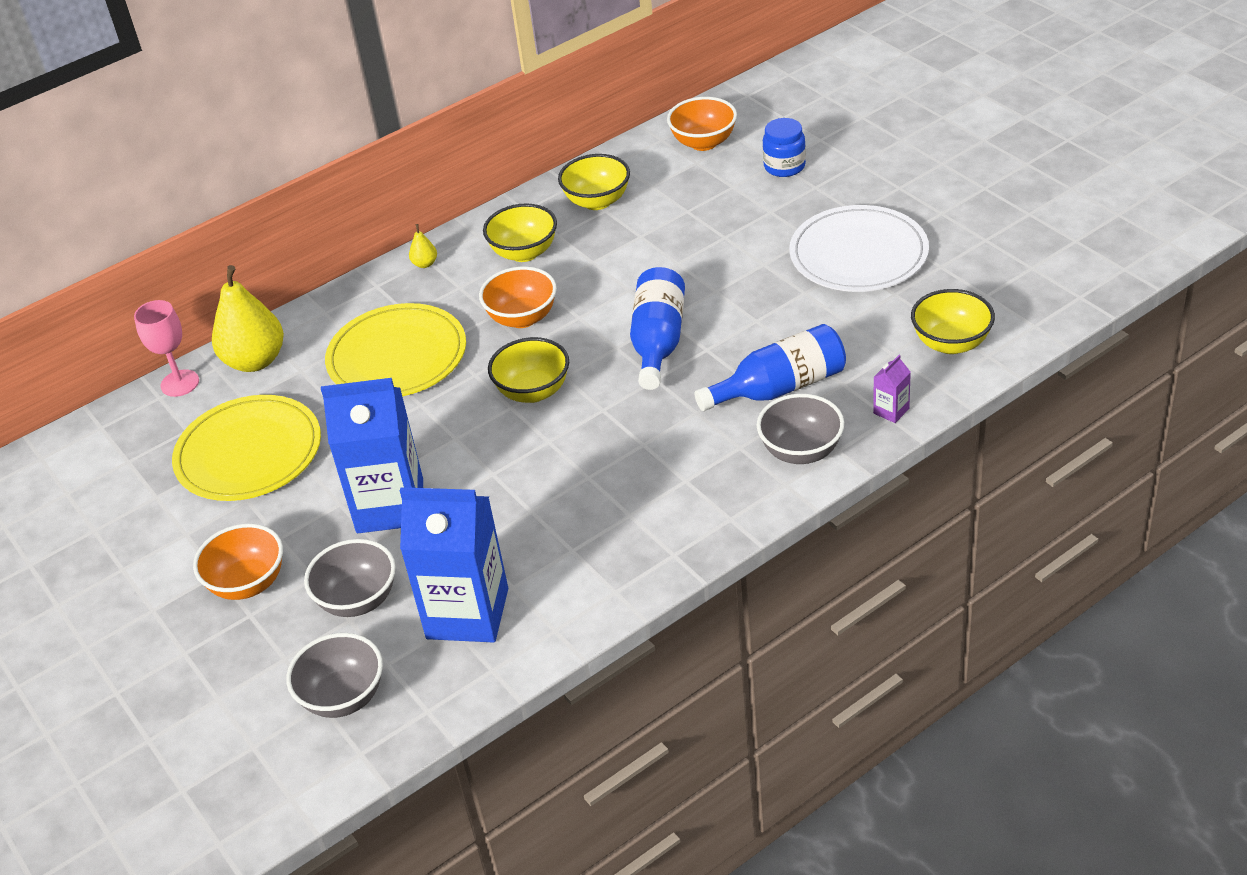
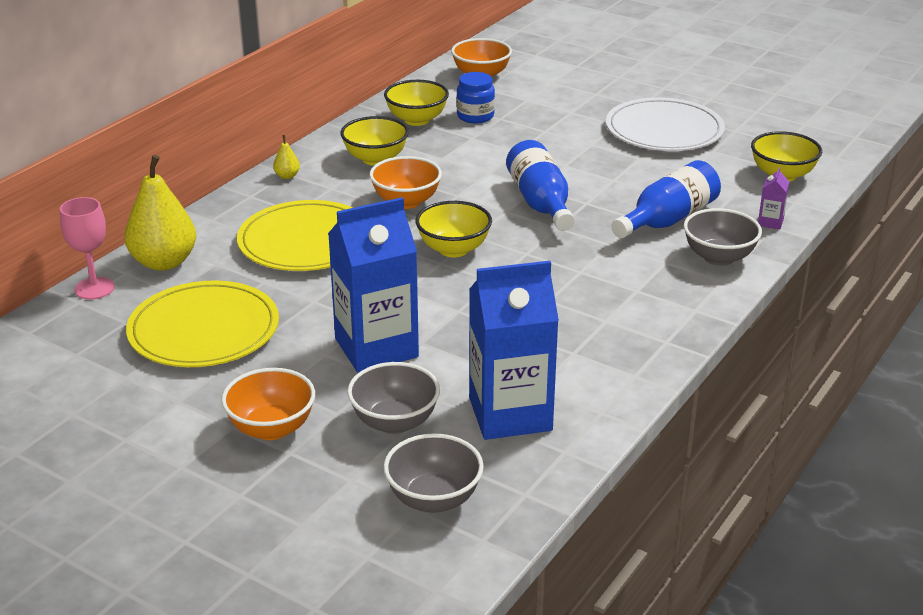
camera: 25 degrees left, 10 degrees down
(784, 166) = (560, 84): blue jar -> blue jar (475, 116)

